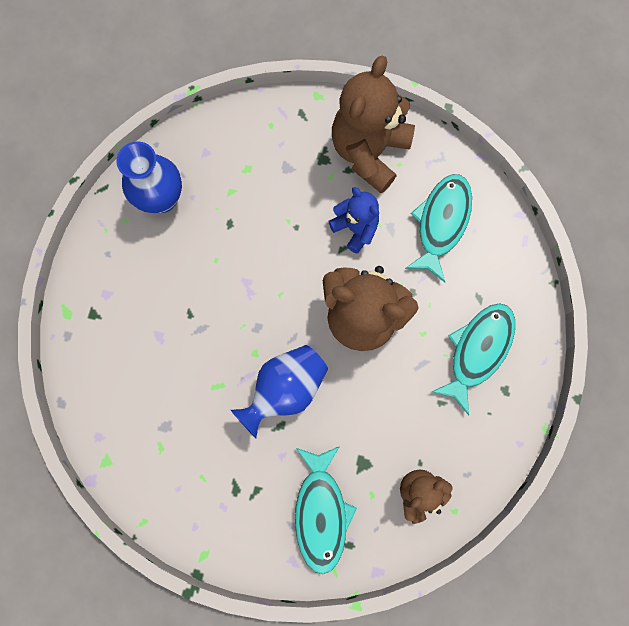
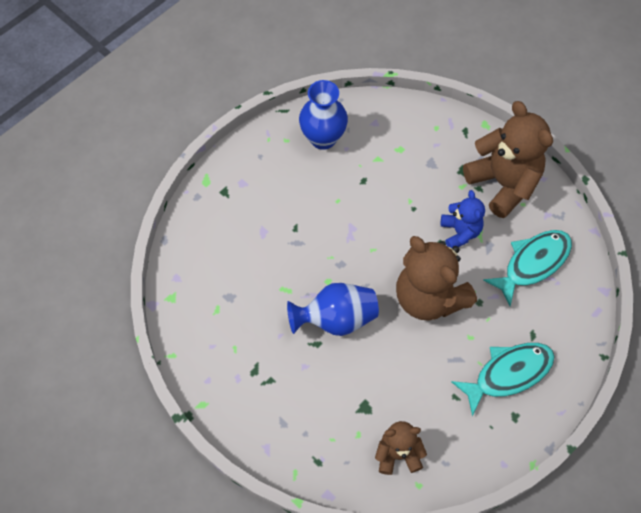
camera: 30 degrees right, 15 degrees down
(321, 512) = (310, 424): turquoise fish -> none
(369, 152) = (503, 183): brown teddy bear -> brown teddy bear turned 90 degrees clockwise

